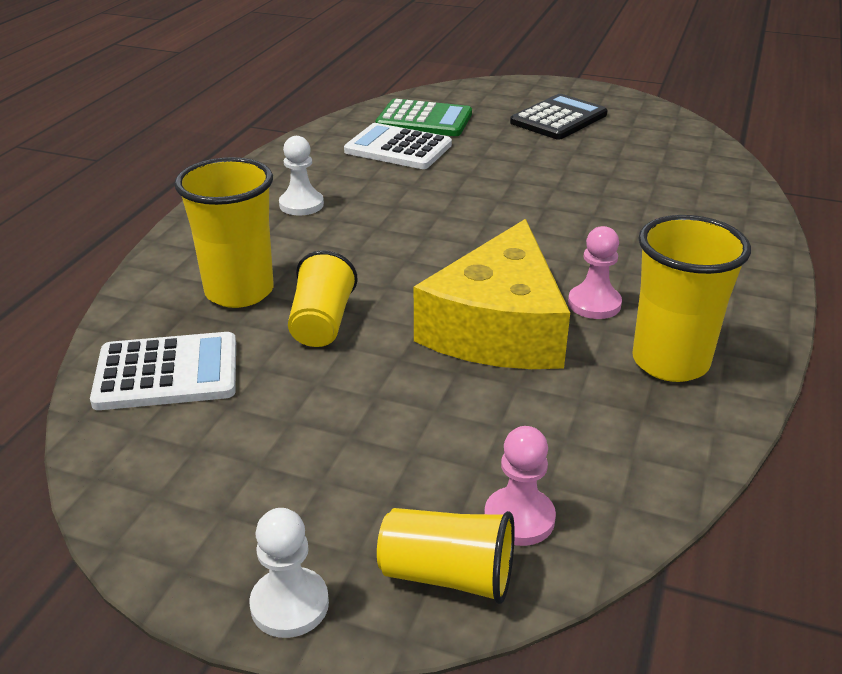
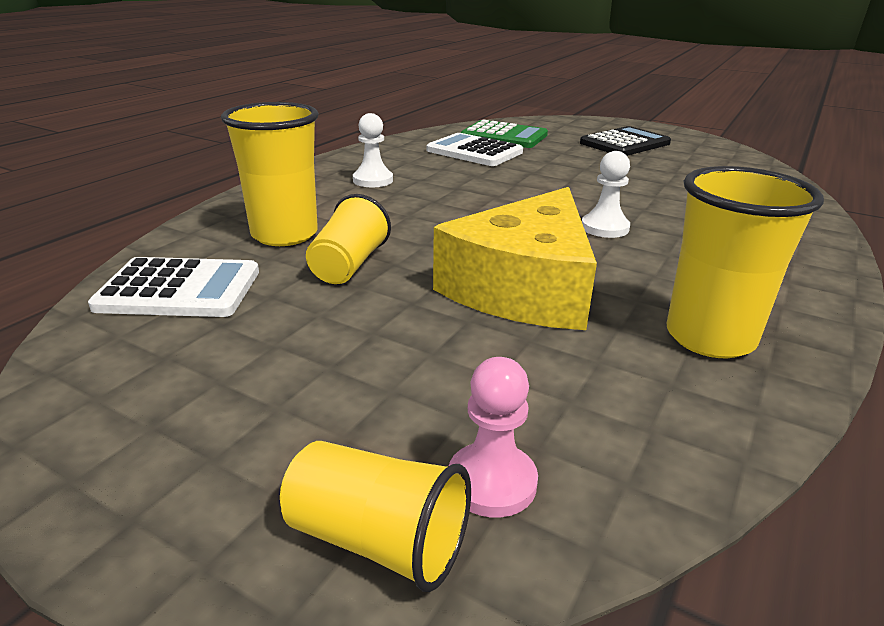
camera: 10 degrees right, 5 degrees down
(289, 604) = (165, 545): white pawn -> white pawn (604, 228)
(594, 304) = (631, 277): pink pawn -> none

